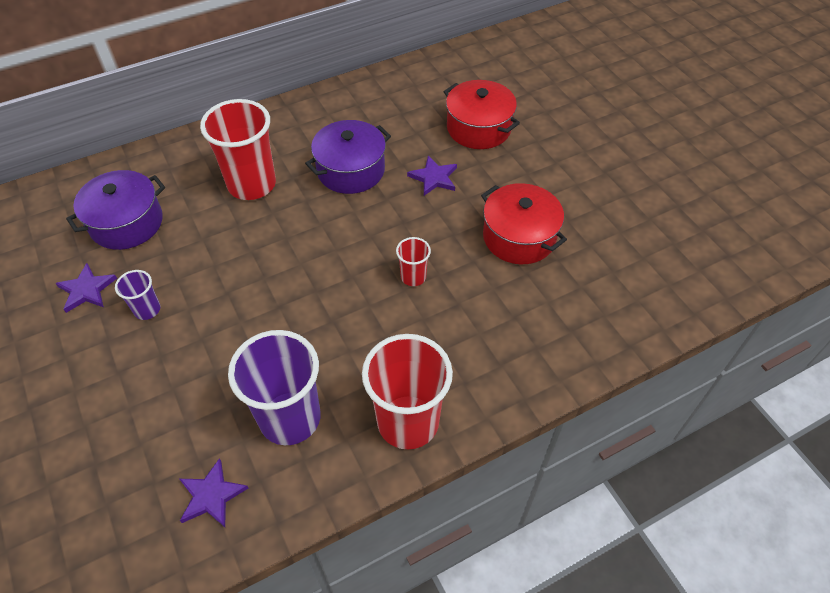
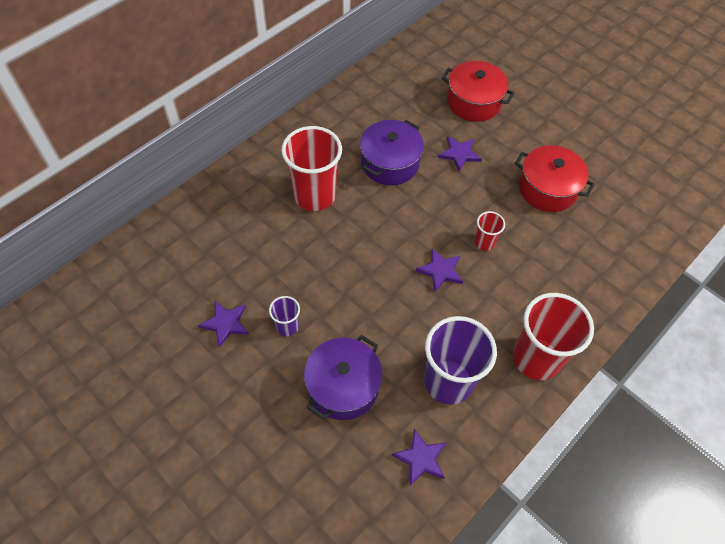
camera: 20 degrees left, 5 degrees up
(126, 223) = (226, 256): purple pot -> purple pot (343, 386)
(346, 295) = (440, 271): none -> purple star

